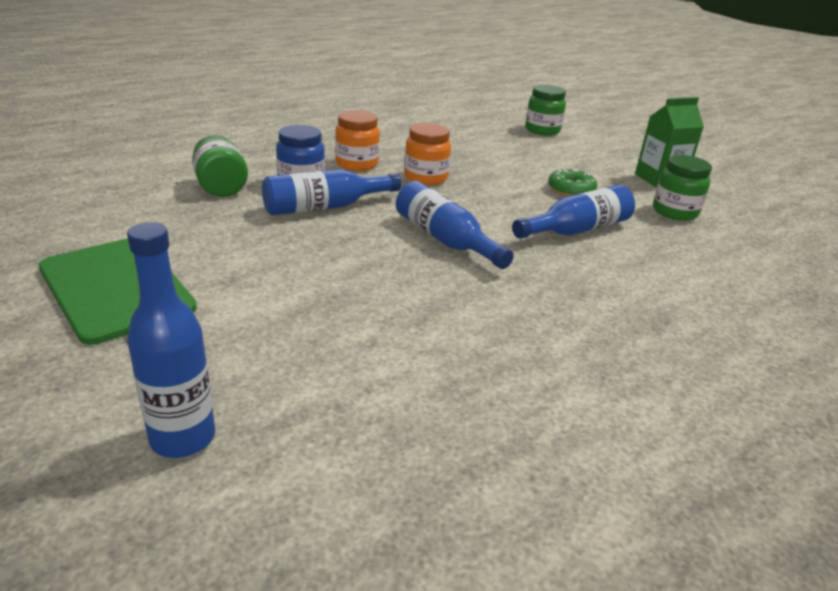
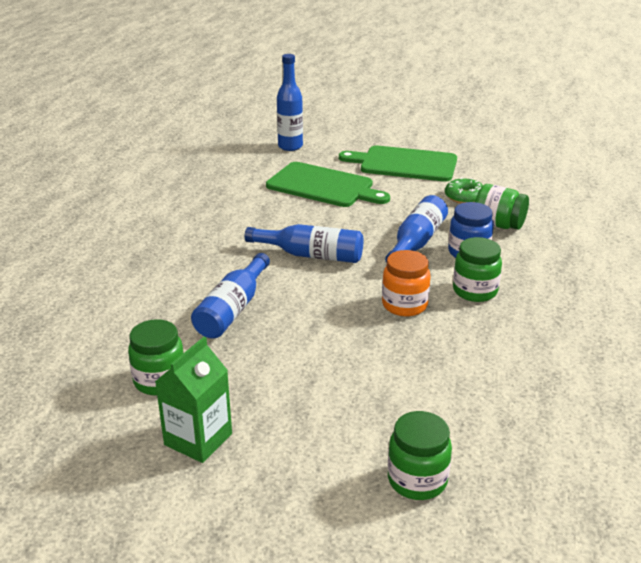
camera: 145 degrees right, 0 degrees up
(290, 313) = (323, 186): none -> green cutting board
(357, 164) = (475, 291): orange jar -> green jar
(571, 190) = (275, 360): green donut -> green donut (464, 197)

